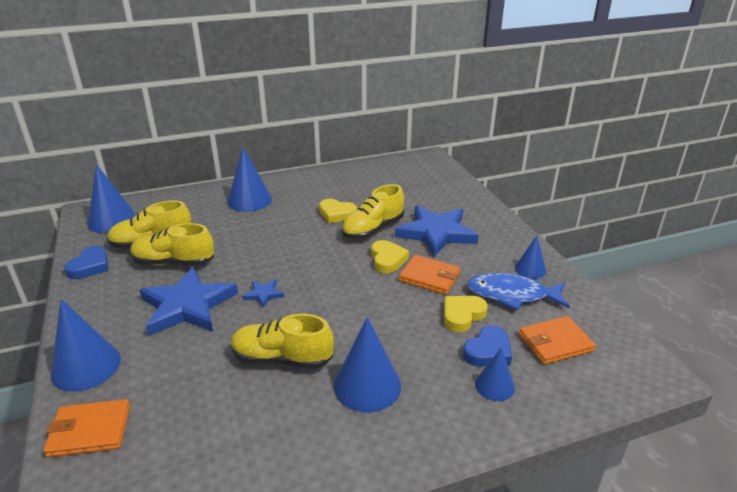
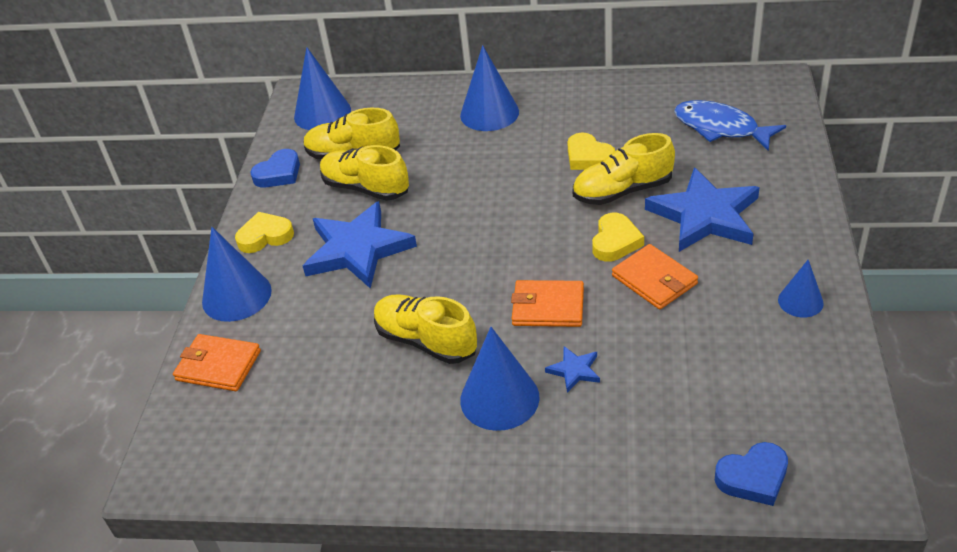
camera: 30 degrees right, 10 degrees up
(263, 294) = (444, 255): blue star -> blue star (574, 370)
(462, 315) = (662, 343): yellow heart -> yellow heart (265, 236)
(488, 351) = (664, 398): blue heart -> blue heart (753, 477)
(494, 385) = (643, 442): blue cone -> none
(511, 295) = (747, 332): blue fish -> blue fish (720, 128)
(555, 343) = (757, 412): orange wallet -> orange wallet (548, 307)

